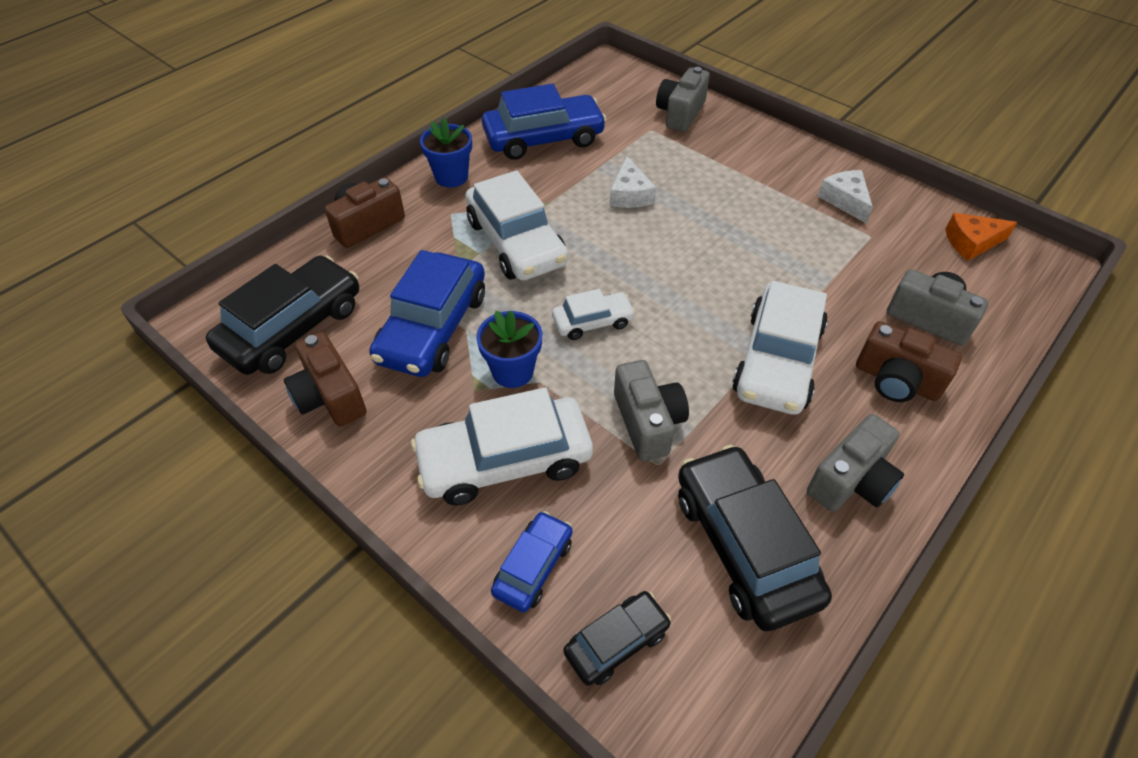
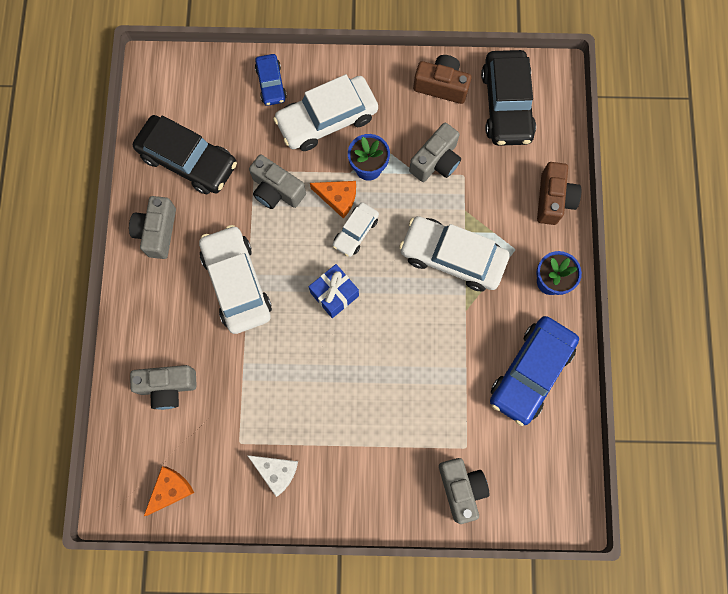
camera: 140 degrees right, 25 degrees up
(432, 327) = (436, 161): blue car -> grey camera
(505, 460) = (327, 119): white car -> white car turned 150 degrees counterclockwise
(580, 365) = (338, 198): none -> orange cheese
(616, 642) = (213, 81): black car -> none
(630, 194) = (422, 359): white cheese -> none
(670, 285) = (334, 294): none -> blue gift
(896, 380) = (165, 318): brown camera -> none

